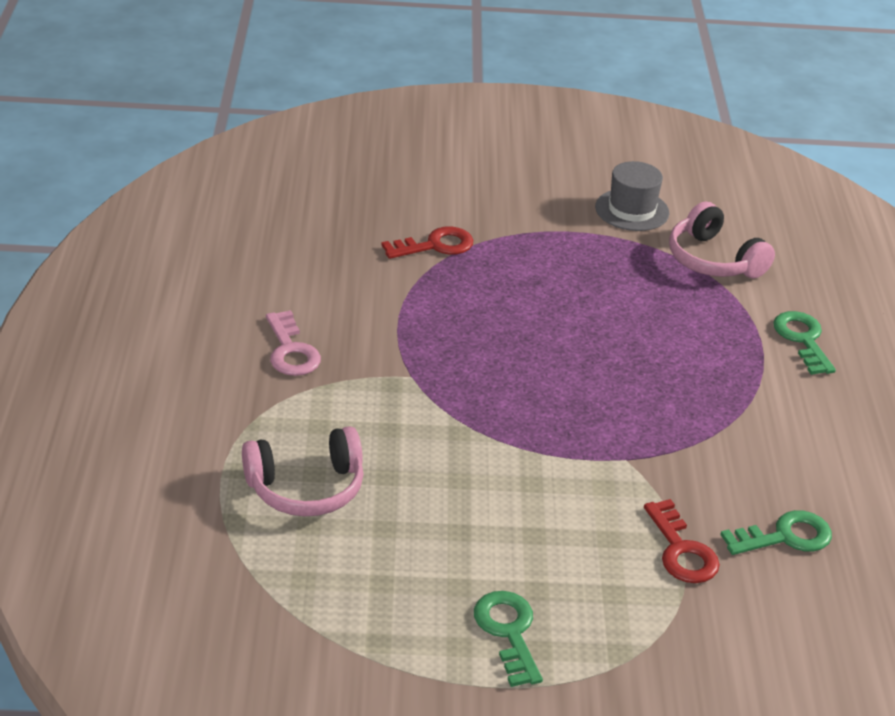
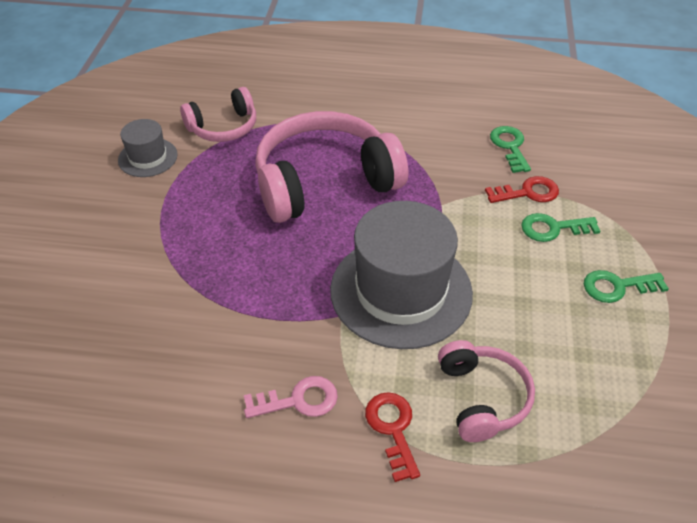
camera: 80 degrees left, 10 degrees up
(435, 245) = (162, 282): red key -> red key (392, 429)
(458, 422) = (401, 291): none -> grey hat
(636, 352) = (324, 182): none -> pink headphones
(802, 340) = (321, 104): green key -> green key (553, 228)

